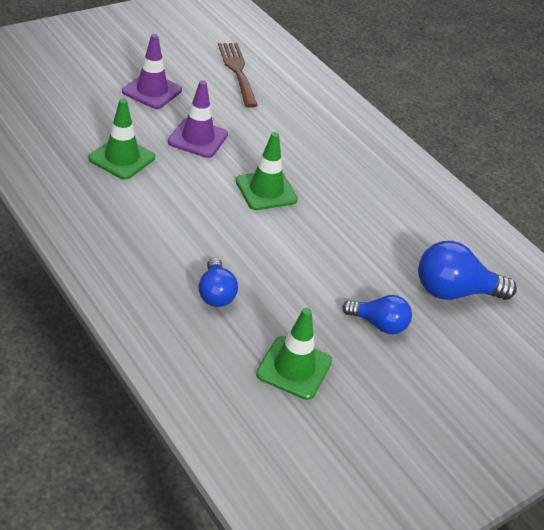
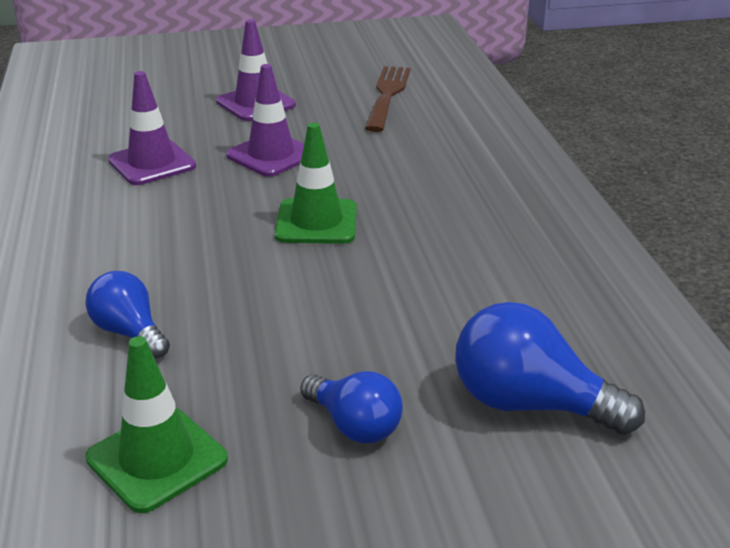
camera: 30 degrees right, 10 degrees down
(122, 158) = (152, 163): green traffic cone -> purple traffic cone
(216, 293) = (129, 332): blue light bulb -> blue light bulb turned 120 degrees clockwise

